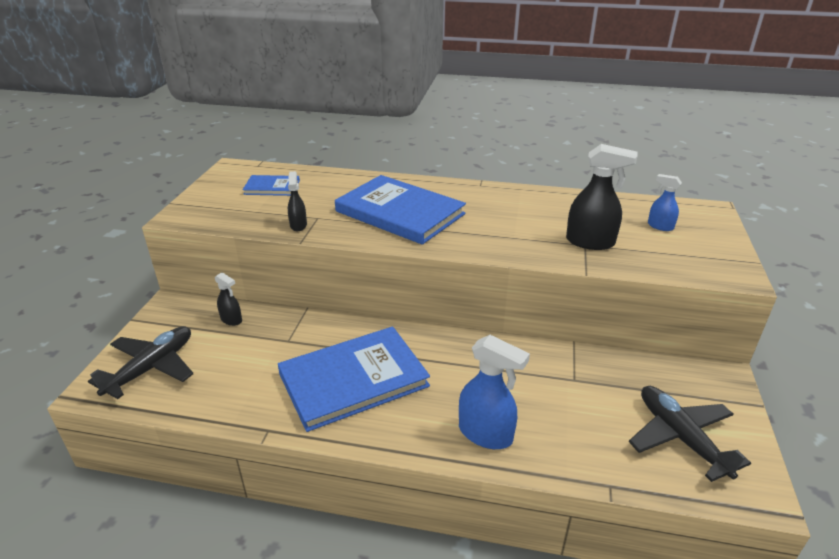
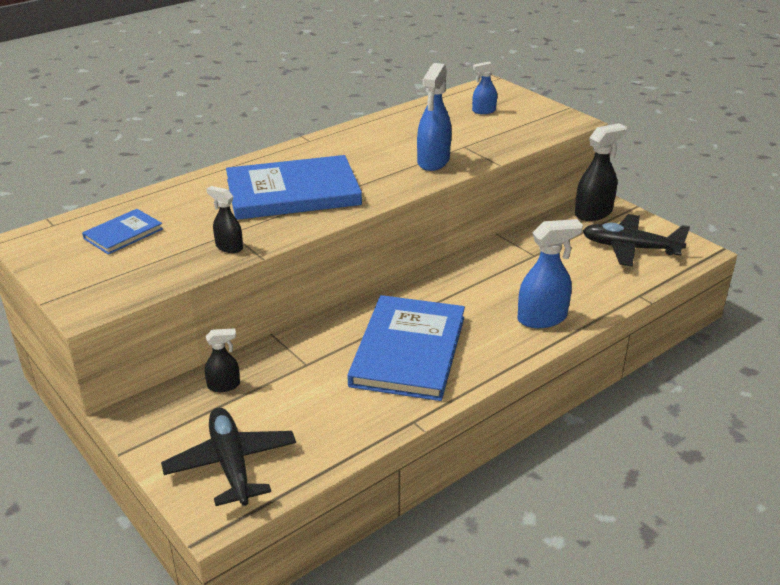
camera: 50 degrees left, 0 degrees up
(535, 243) = (433, 161): none -> blue spray bottle
(590, 242) = (464, 143): black spray bottle -> black spray bottle (593, 213)

